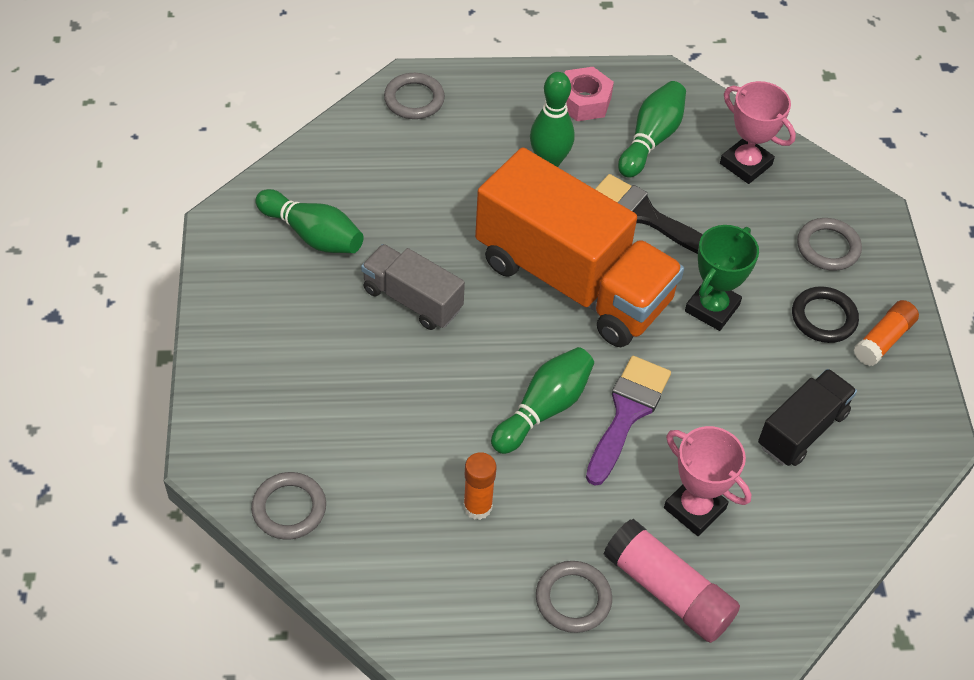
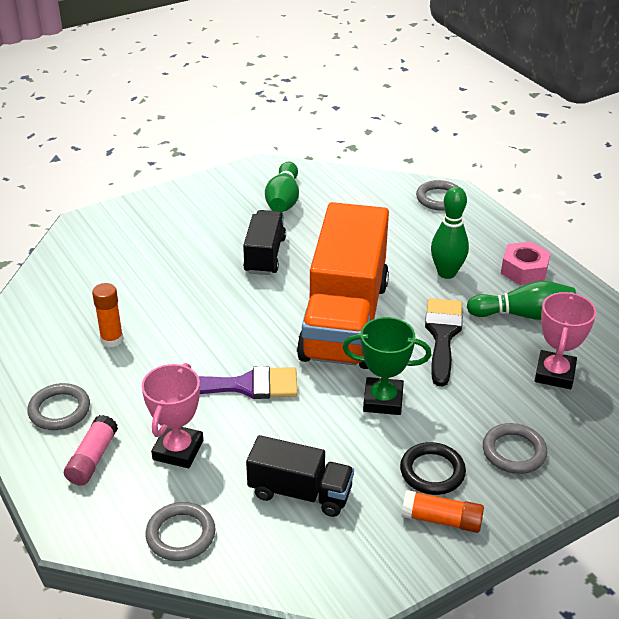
camera: 65 degrees right, 15 degrees down
(289, 508) = (63, 263): grey ring -> grey ring (181, 534)
(412, 300) = (265, 255): grey truck -> black truck
(544, 409) = (216, 343): green bowling pin -> none
(668, 591) = (92, 458): pink glue stick -> pink glue stick, size x0.64

